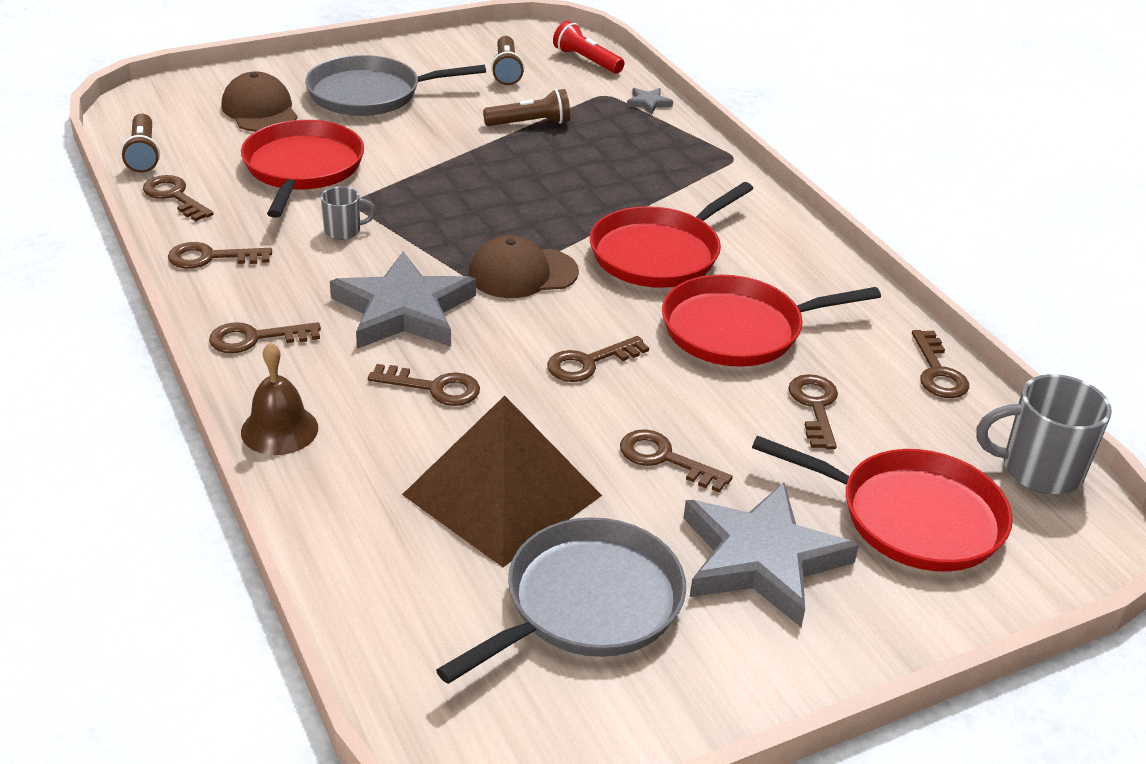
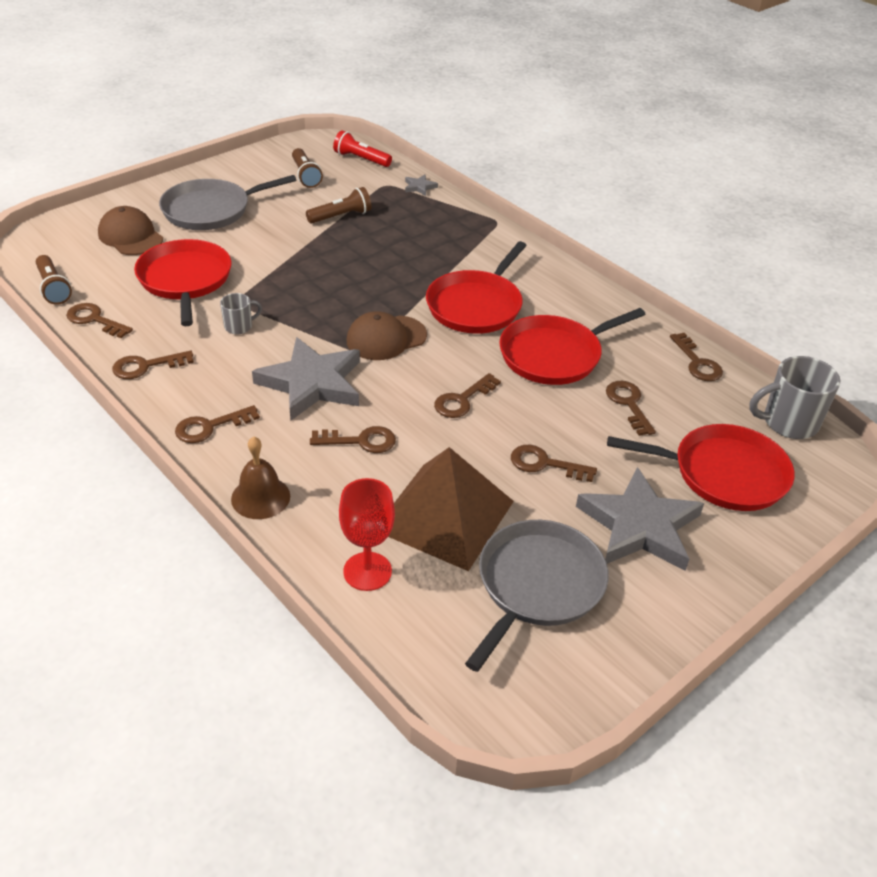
camera: 15 degrees left, 5 degrees up
(372, 541) = (367, 571): none -> red goblet

